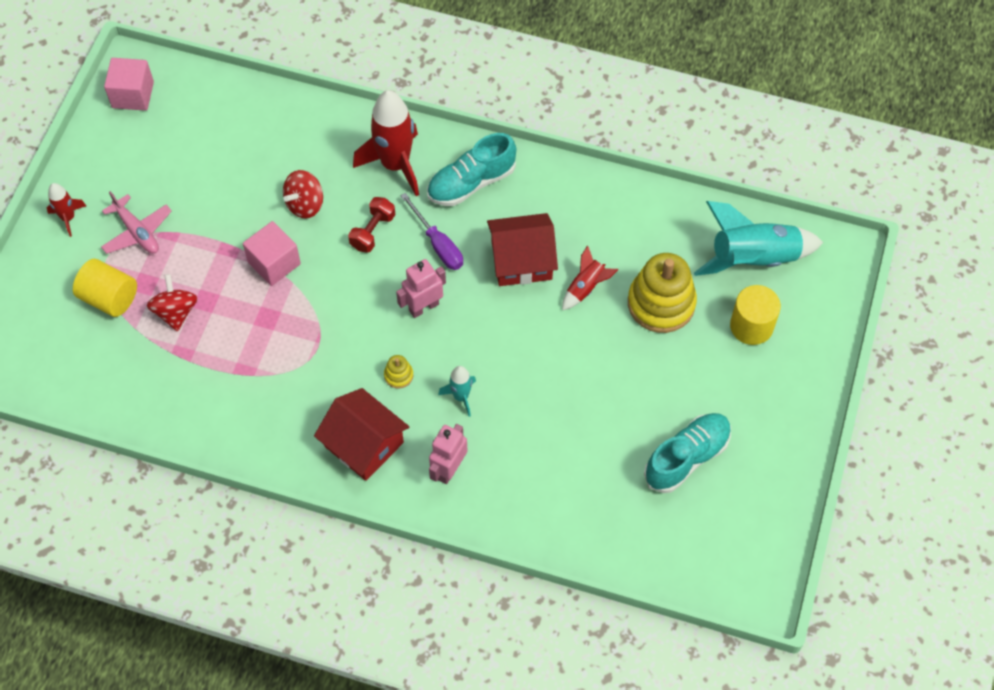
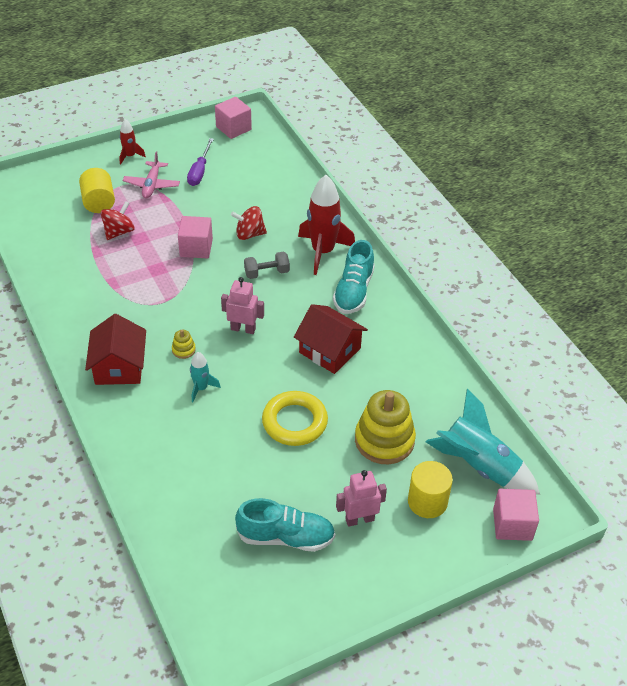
camera: 45 degrees right, 15 degrees down
(373, 231) = (266, 273): red dumbbell -> grey dumbbell
(438, 244) = (293, 305): purple screwdriver -> purple screwdriver (199, 171)
(449, 469) = (144, 418): pink robot -> pink robot (359, 519)
(471, 183) = (353, 291): turquoise shoe -> turquoise shoe turned 90 degrees counterclockwise
(574, 354) = (294, 422): none -> yellow ring
(586, 288) = (349, 394): red rocket -> none
(829, 286) = (512, 524): none -> pink cube

